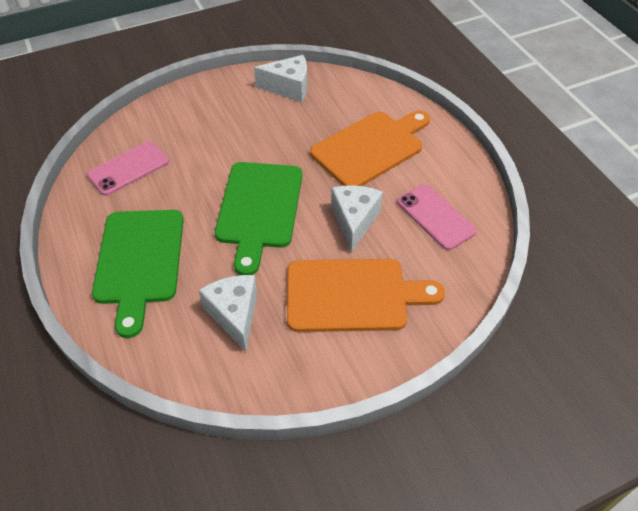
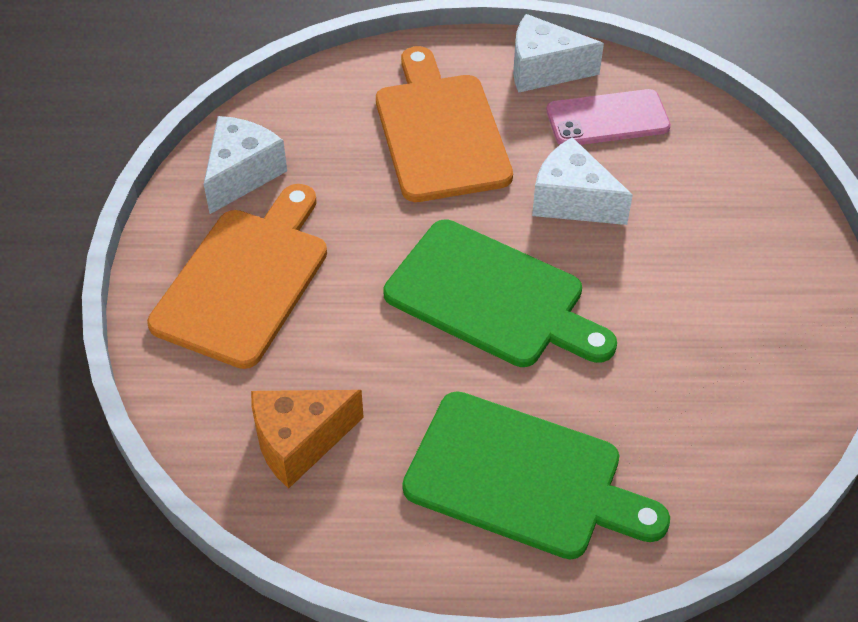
camera: 65 degrees left, 0 degrees up
(128, 168) = (299, 442): pink phone -> orange cheese
(235, 315) = (679, 387): white cheese -> white cheese (544, 70)
(352, 295) = (700, 249): orange cutting board -> orange cutting board (245, 280)

